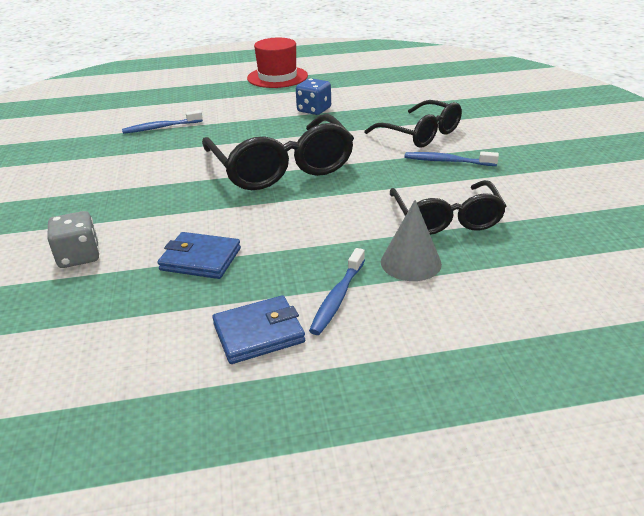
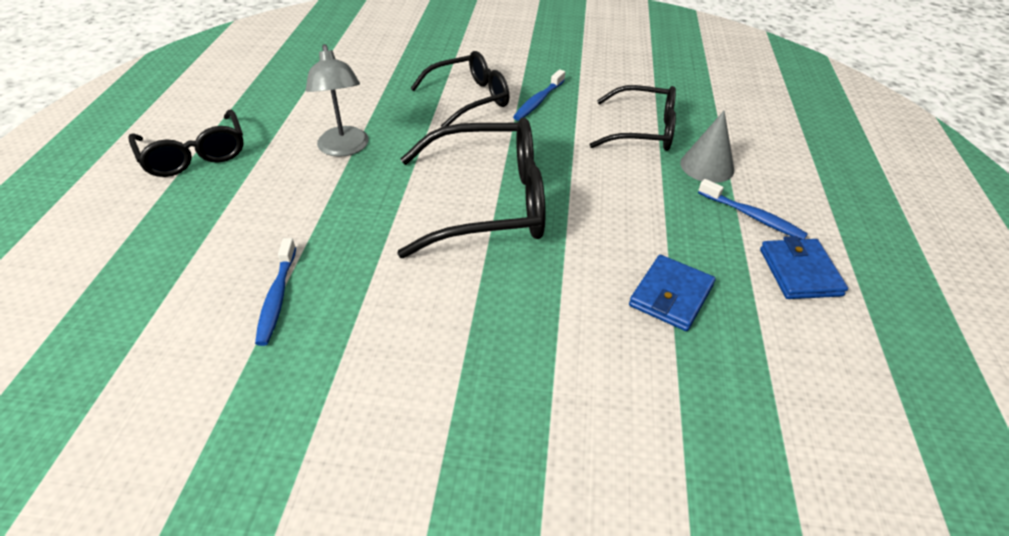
camera: 75 degrees left, 10 degrees up
(79, 256) = (637, 409): grey dice -> none
(277, 77) = (194, 155): red hat -> black glasses
(314, 110) = (344, 148): blue dice -> grey lamp

